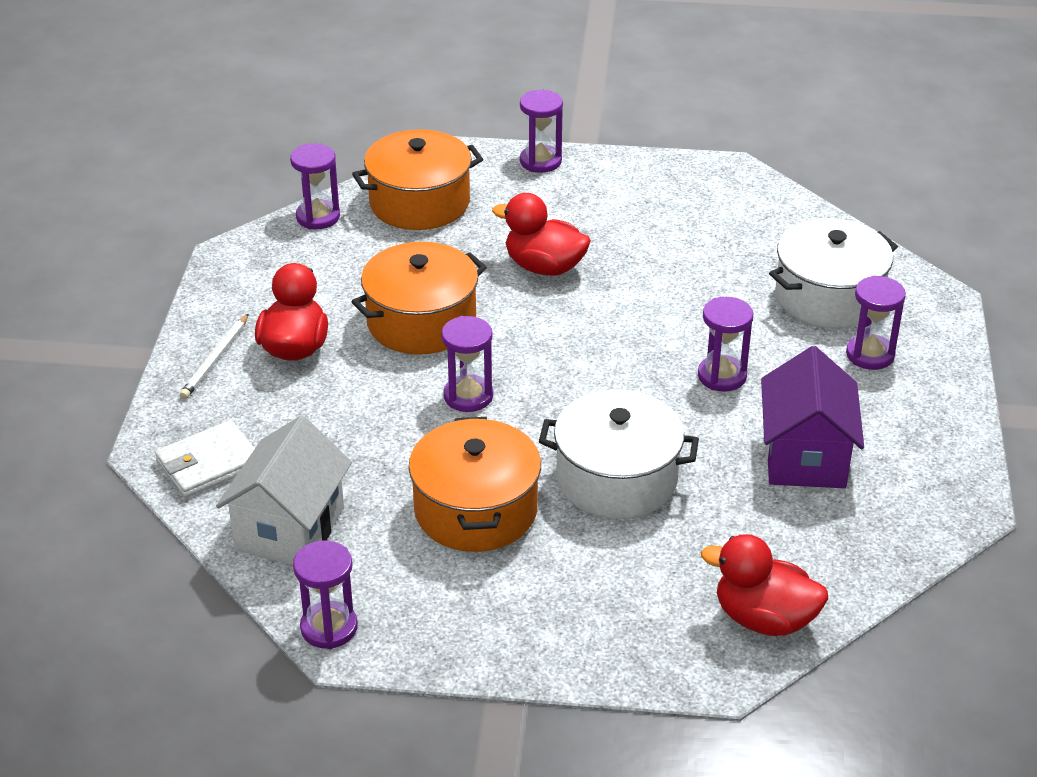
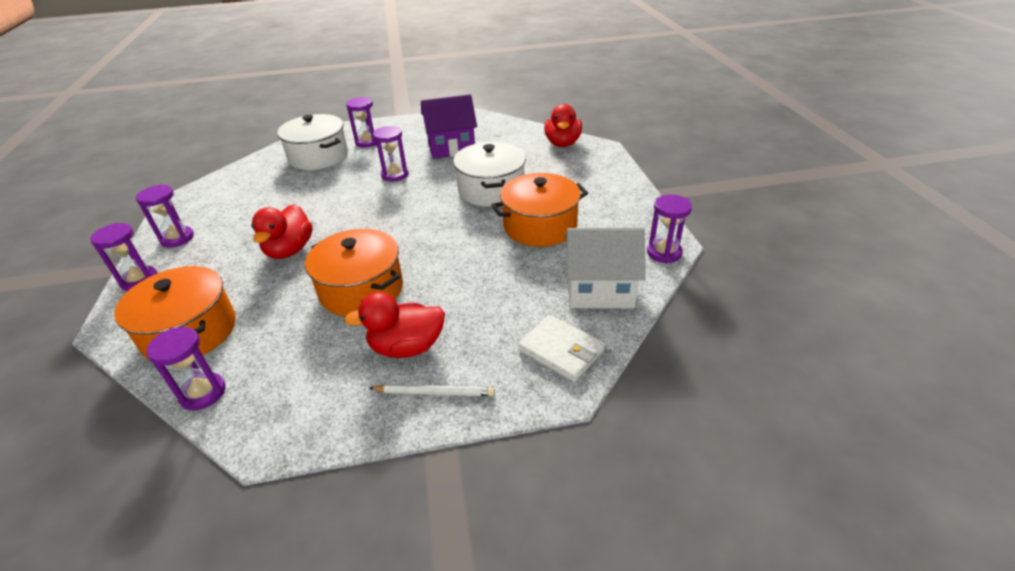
camera: 105 degrees left, 0 degrees up
(468, 396) = (439, 251): purple hourglass -> purple hourglass (177, 238)

